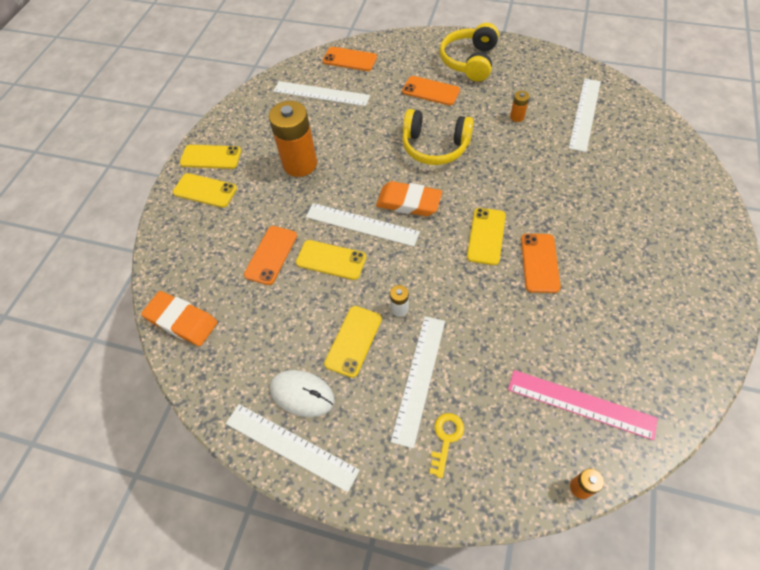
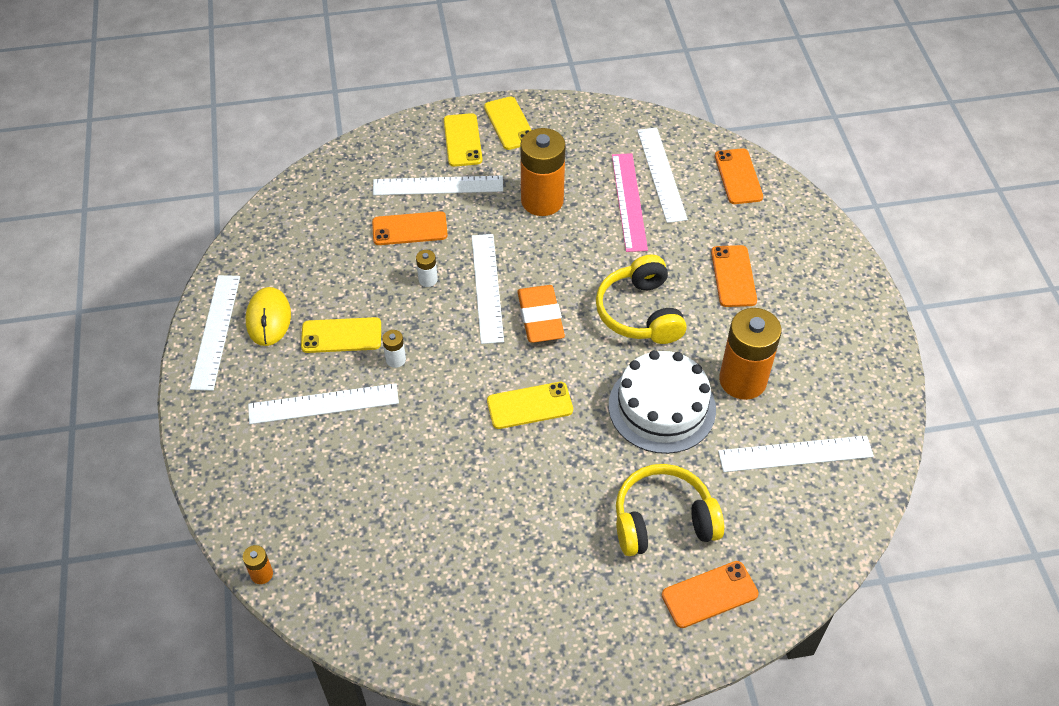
camera: 60 degrees right, 5 degrees down
(182, 321) = (304, 196): orange eraser -> none
(239, 221) = (438, 185): none -> white ruler
(302, 394) = (268, 318): white mouse -> yellow mouse
(331, 260) = (428, 279): yellow phone -> white battery
(446, 439) = (269, 447): yellow key -> none
(469, 61) = (816, 298): yellow headphones -> yellow headphones (663, 520)
(517, 117) = (742, 380): orange battery -> orange battery, size x2.35
(520, 163) = (662, 407): none -> white cake
(539, 263) = (517, 468): orange phone -> orange phone (709, 594)
(580, 404) = (352, 552): pink ruler -> pink ruler (628, 201)

